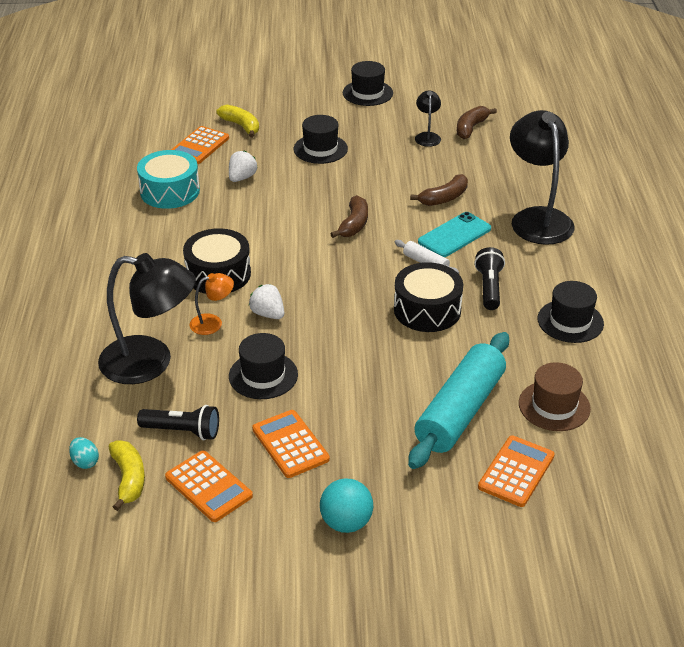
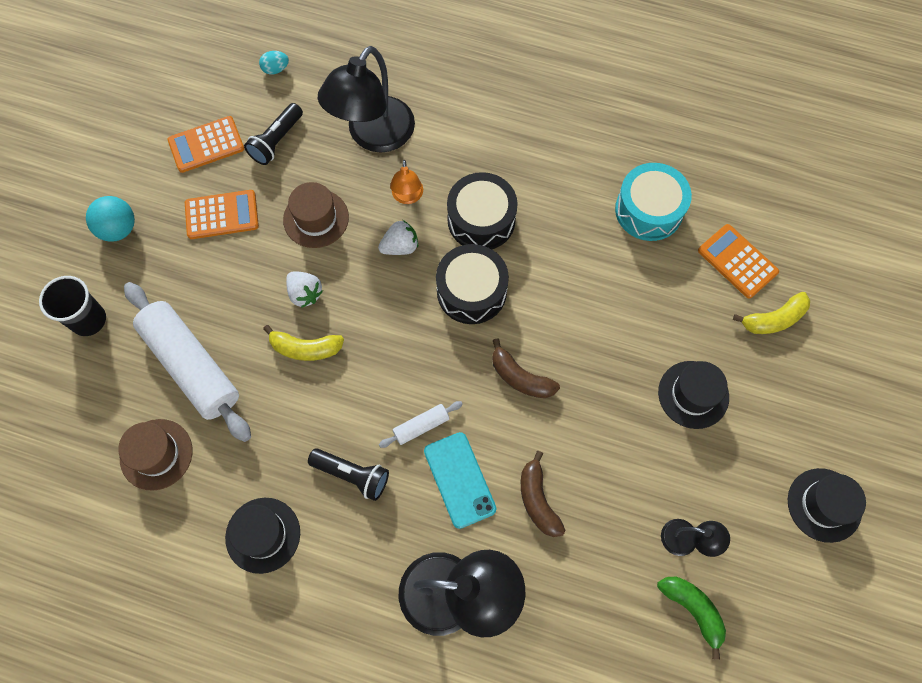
camera: 110 degrees right, 30 degrees up
(129, 479) = (242, 94): yellow banana -> yellow banana (305, 348)
(242, 178) = (654, 289): white strawberry -> white strawberry (305, 293)
(263, 375) = (316, 218): black hat -> brown hat
(427, 310) = (344, 395): black drum -> black drum (471, 291)
(460, 411) = (192, 365): turquoise rolling pin -> white rolling pin
(461, 506) = (88, 320): none -> black cup
(471, 128) = (693, 610): brown banana -> green banana
(516, 471) = (99, 381): orange calculator -> none

